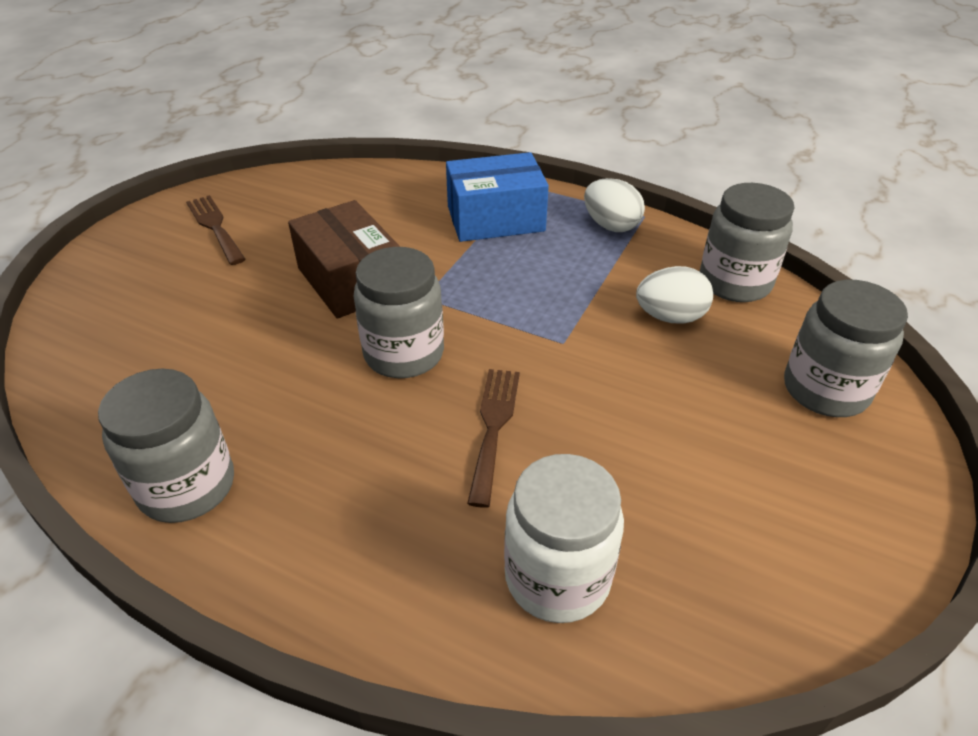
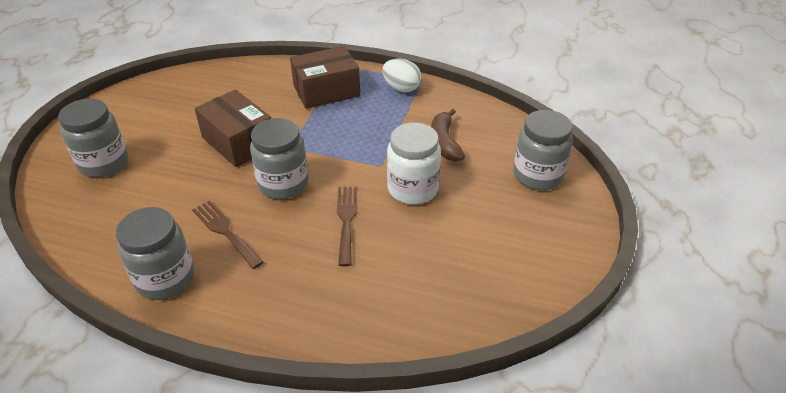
camera: 10 degrees left, 0 degrees up
(215, 227) = (137, 115): brown fork -> brown fork (225, 231)
(495, 219) = (326, 91): blue box -> brown box
(557, 577) = (396, 297): white jar -> white jar (412, 189)
(670, 317) = (444, 142): white egg -> brown banana
(734, 282) = (481, 117): grey jar -> grey jar (104, 163)

